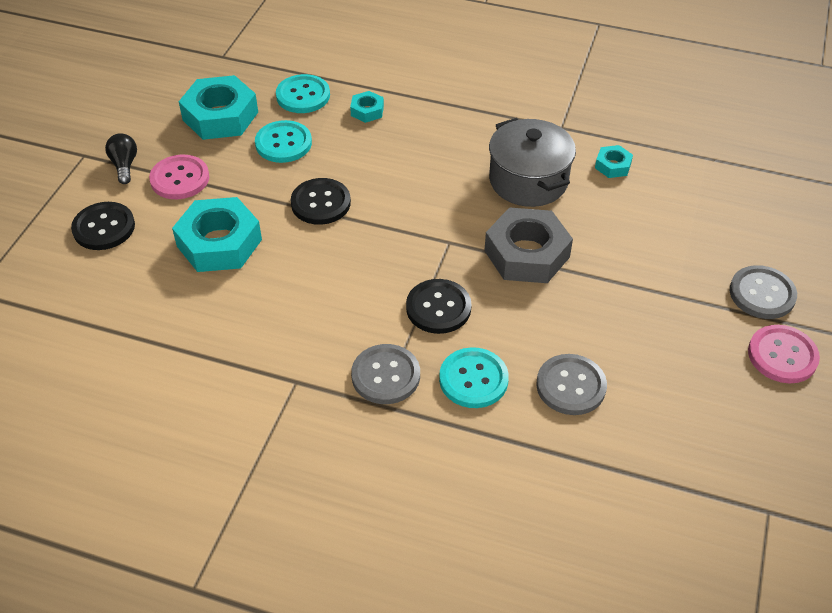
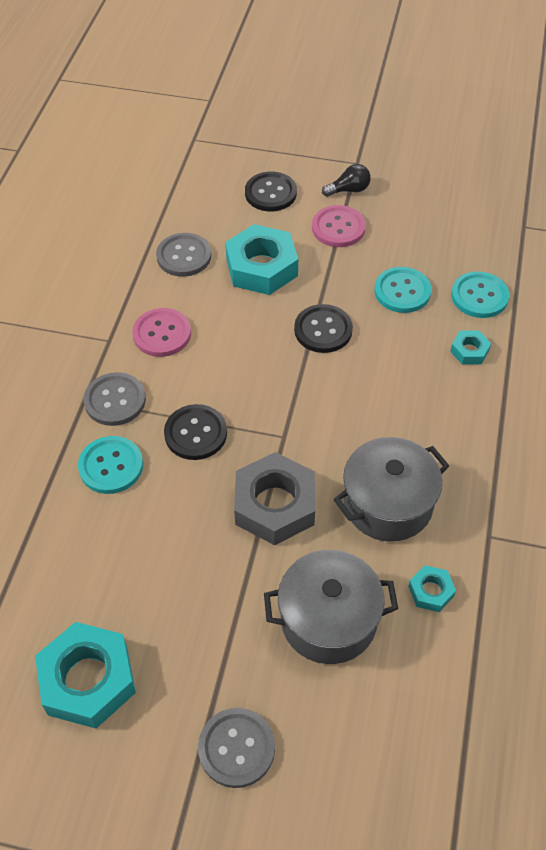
camera: 85 degrees right, 5 degrees up
(220, 116) = (431, 240): turquoise nut -> turquoise nut (88, 680)
(571, 386) = (103, 546): grey button -> grey button (184, 256)
(642, 228) = (328, 620): none -> grey pot
(782, 355) = (144, 760): pink button -> pink button (162, 334)

